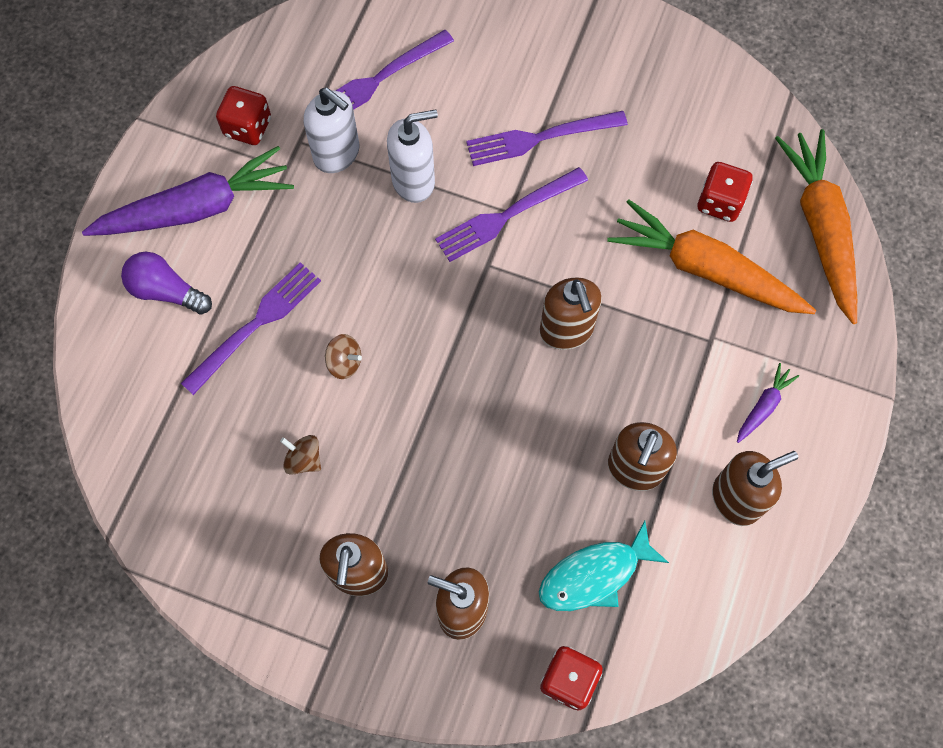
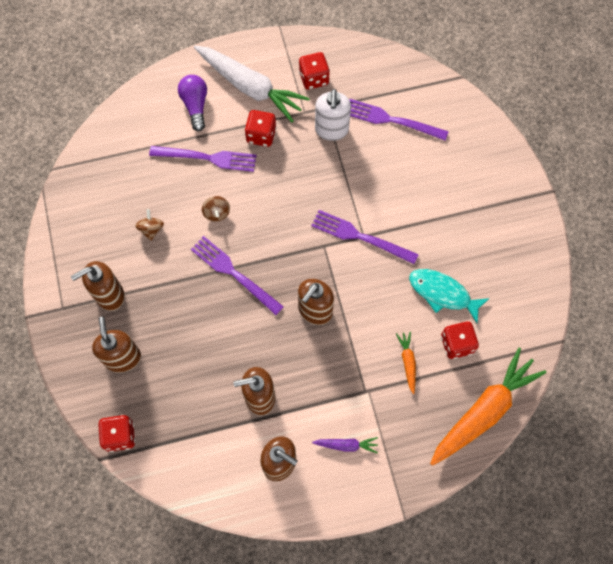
camera: 55 degrees right, 0 degrees up
(196, 208) = (250, 87): purple carrot -> white carrot
(276, 239) = (261, 135): none -> red dice
(414, 181) = (345, 177): white soap dispenser -> none
(539, 138) = (420, 222): purple fork -> purple fork (233, 273)
(594, 575) = (185, 413): turquoise fish -> turquoise fish (442, 293)
(706, 270) = (407, 362): orange carrot -> orange carrot, size x0.43

